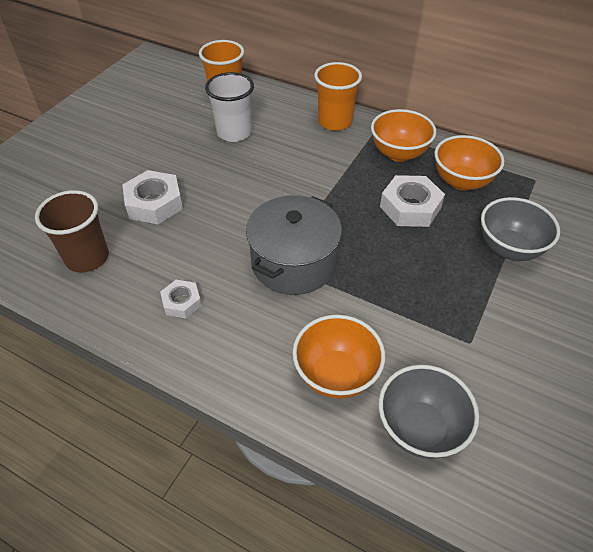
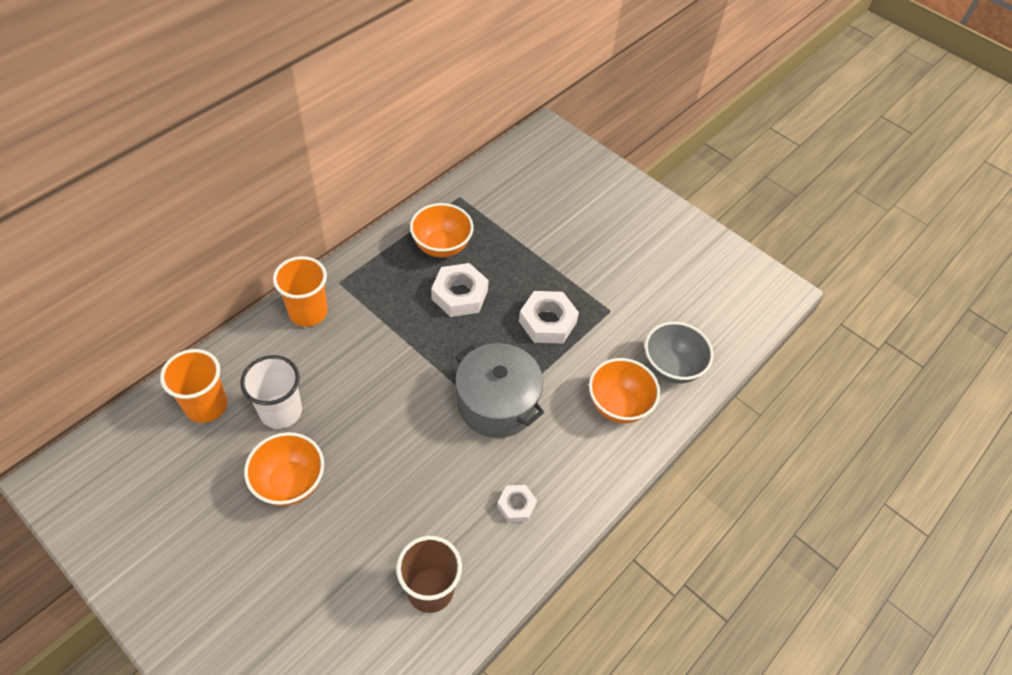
camera: 80 degrees left, 5 degrees up
(154, 203) = (370, 513): white nut -> white nut (547, 322)
(399, 153) = (384, 277): orange bowl -> orange bowl (290, 482)
(509, 248) = (529, 248): grey bowl -> none

